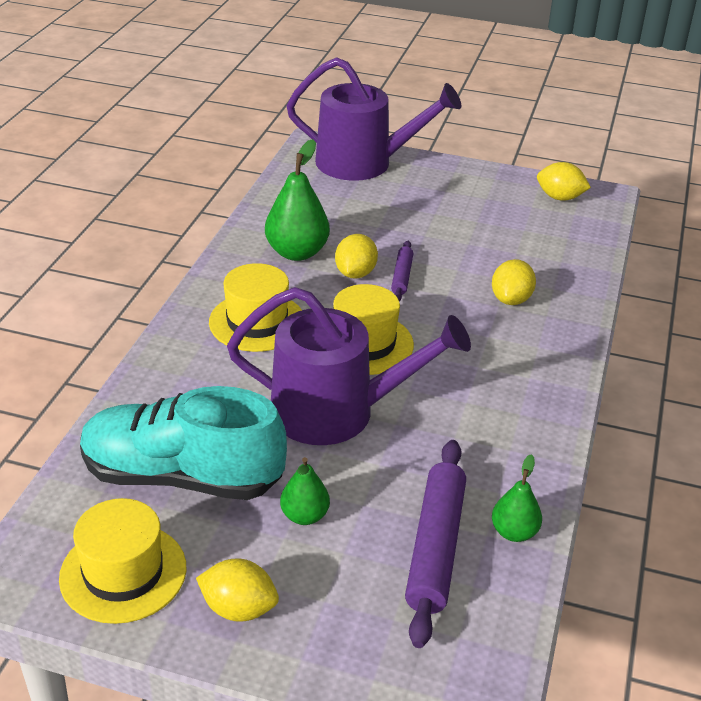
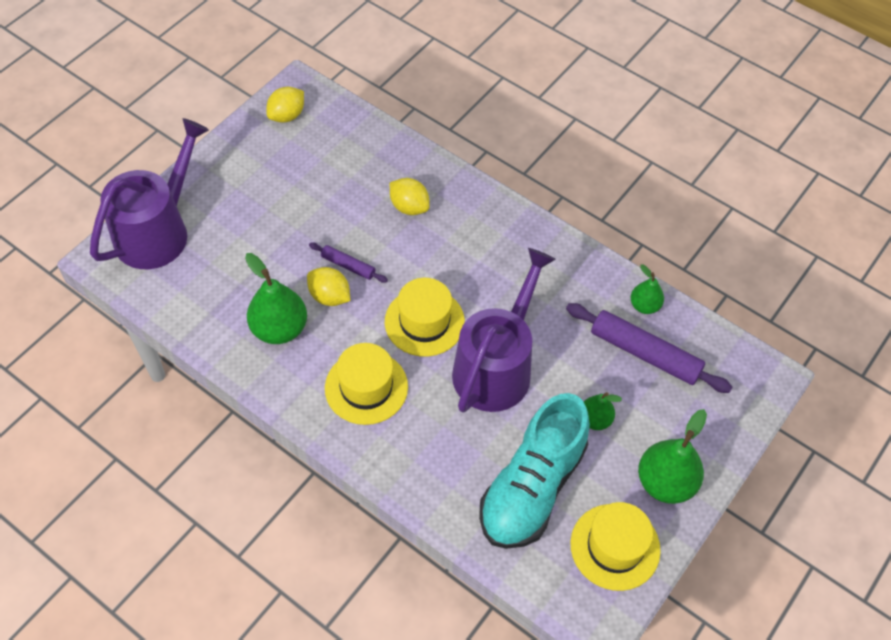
camera: 70 degrees left, 20 degrees up
(239, 609) = (665, 482): yellow lemon -> green pear

